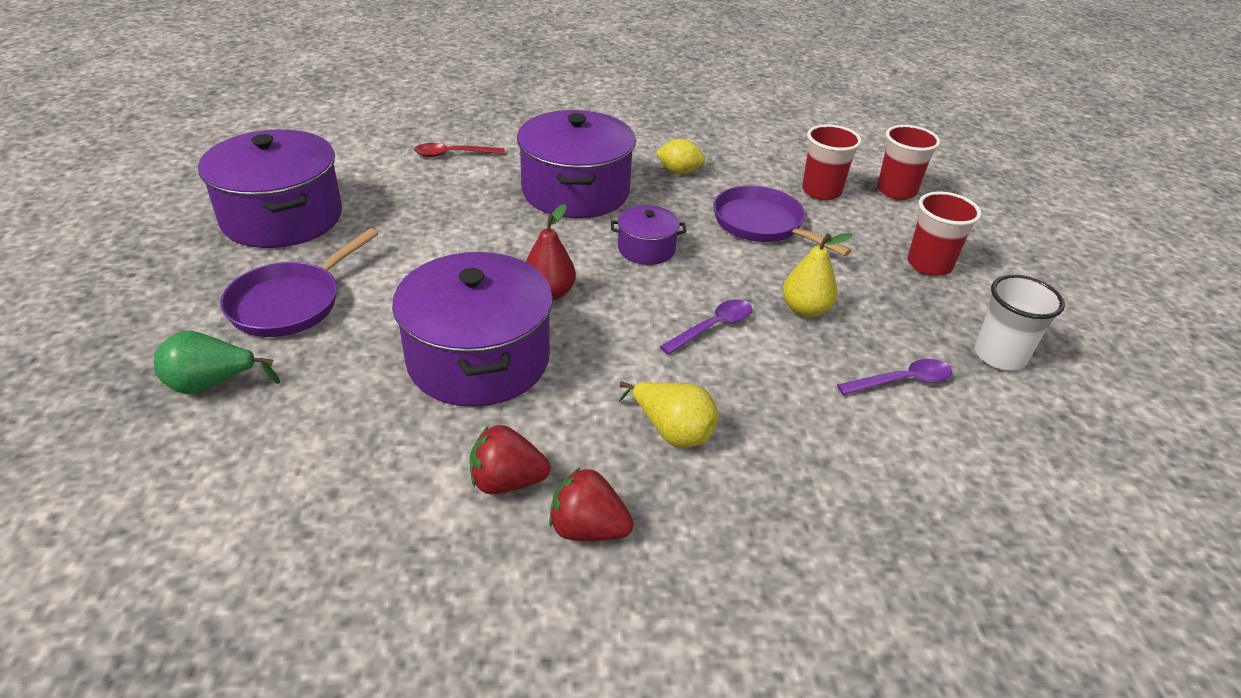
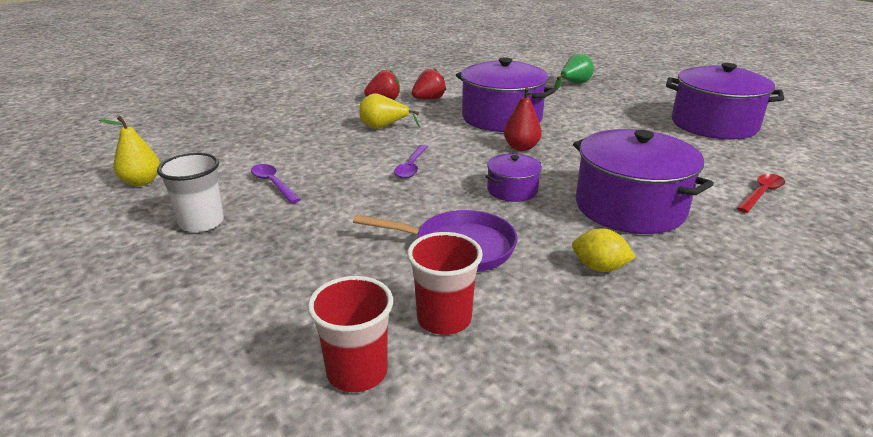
camera: 145 degrees right, 10 degrees down
(290, 303) = (613, 105): purple pan -> none
(679, 172) = (599, 267): yellow lemon -> yellow lemon turned 45 degrees clockwise
(805, 310) = (363, 197): yellow pear -> yellow pear (141, 182)
(902, 381) = (273, 183): purple spoon -> purple spoon turned 105 degrees clockwise
(929, 265) = (278, 277): red cup -> none

